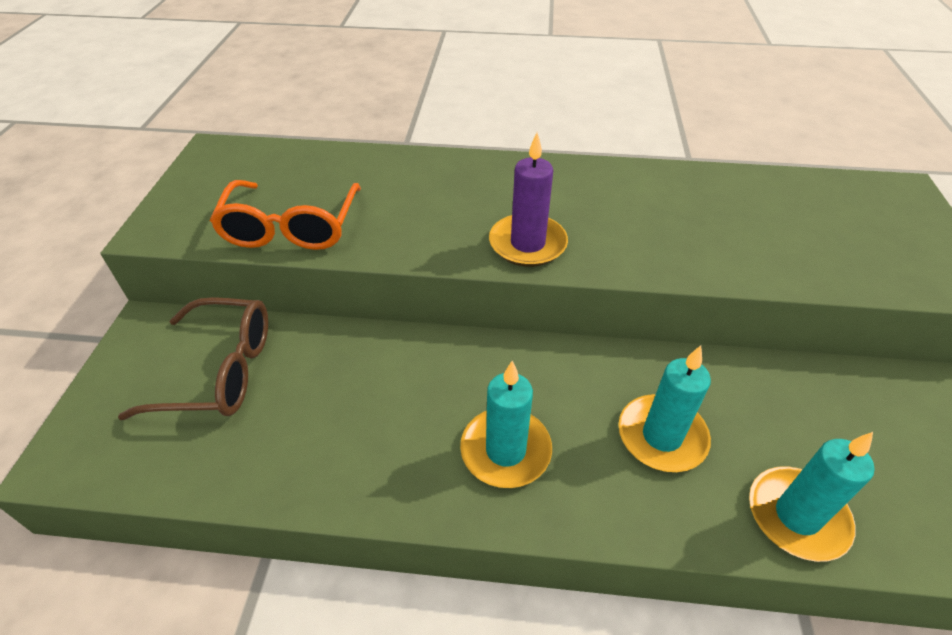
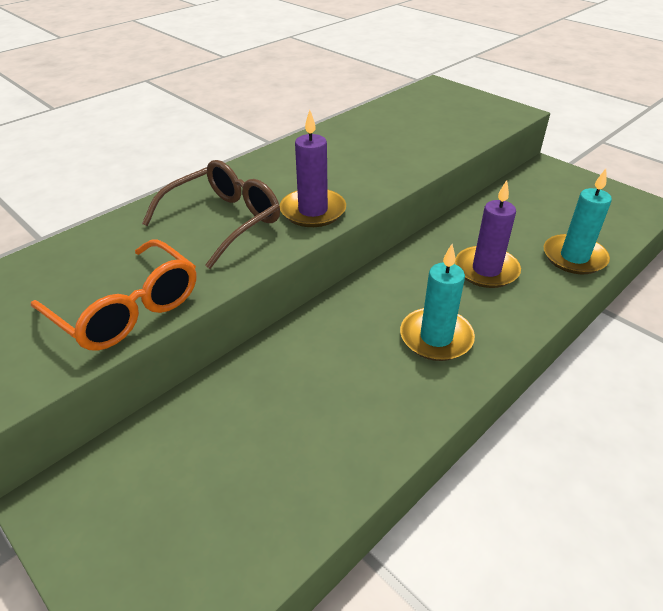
camera: 50 degrees left, 5 degrees down
(219, 371) = (184, 465): brown glasses -> brown glasses (223, 221)
(662, 436) = (486, 270): turquoise candle -> purple candle

